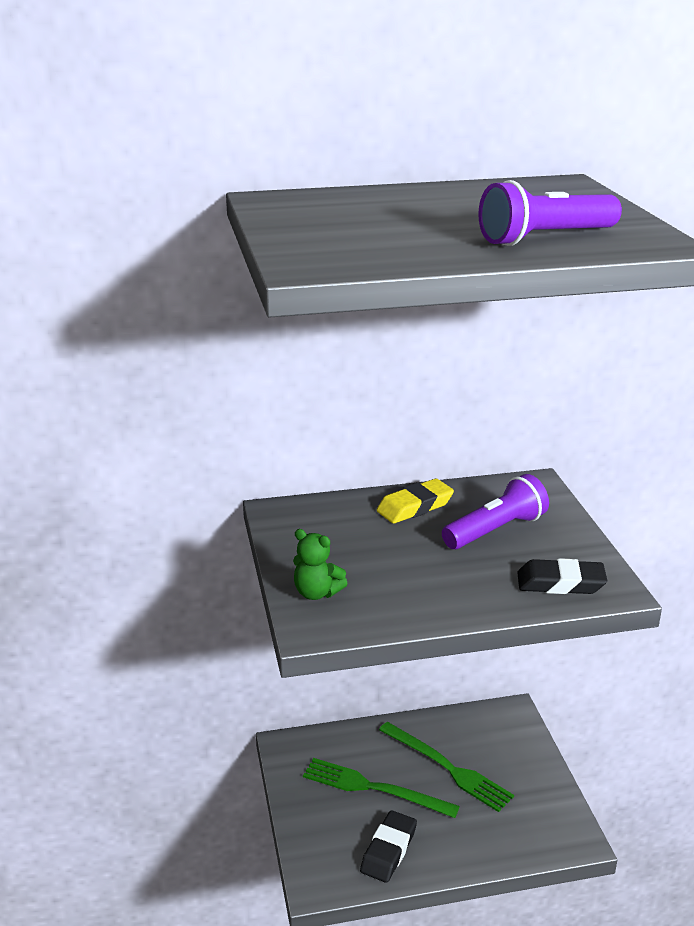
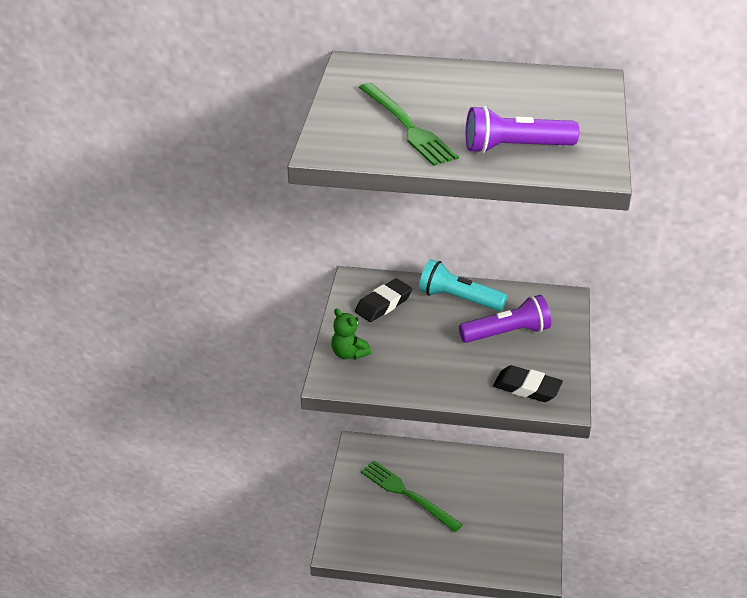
camera: 20 degrees right, 10 degrees up
(388, 850) = (396, 541): black eraser -> black eraser (383, 304)
(415, 507) = (458, 299): yellow eraser -> turquoise flashlight
(447, 768) = (469, 494): green fork -> green fork (407, 126)

